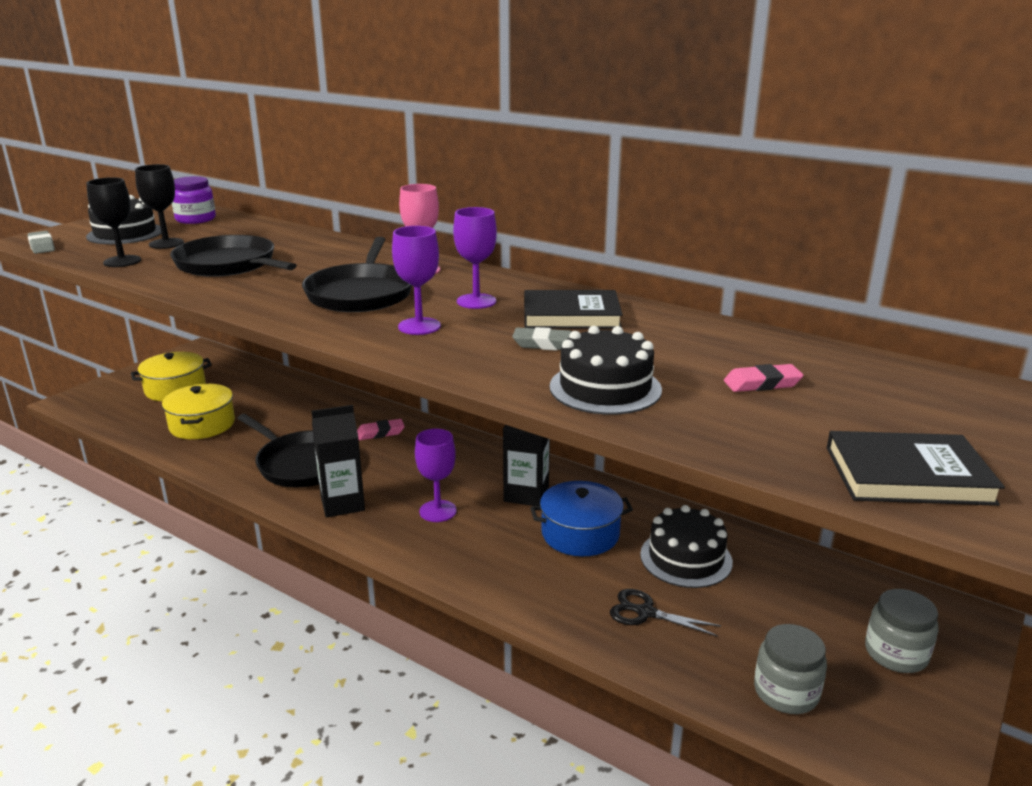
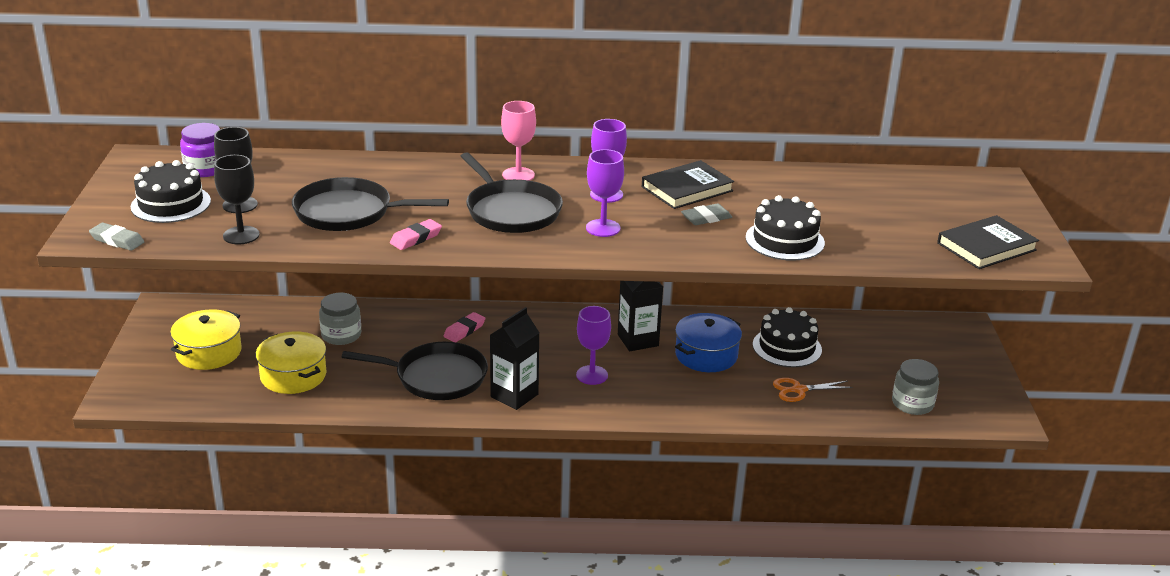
camera: 35 degrees left, 5 degrees up
(645, 612) = (799, 390): black scissors -> orange scissors
(762, 383) = (861, 210): pink eraser -> pink eraser (416, 238)
(896, 653) = (945, 360): grey jar -> grey jar (341, 335)

